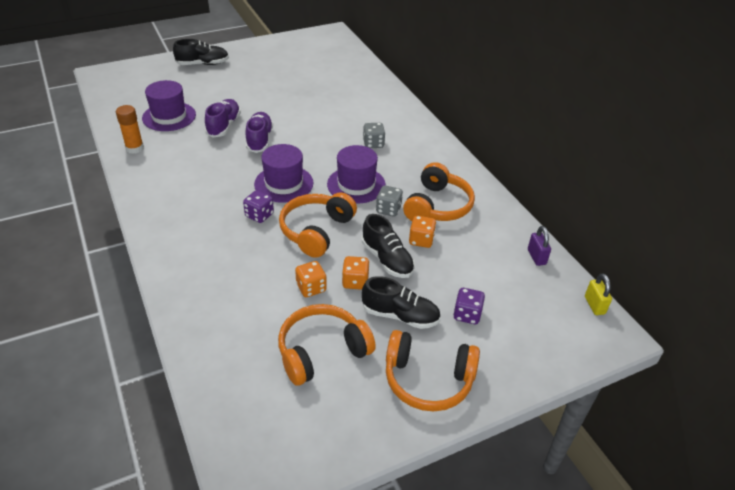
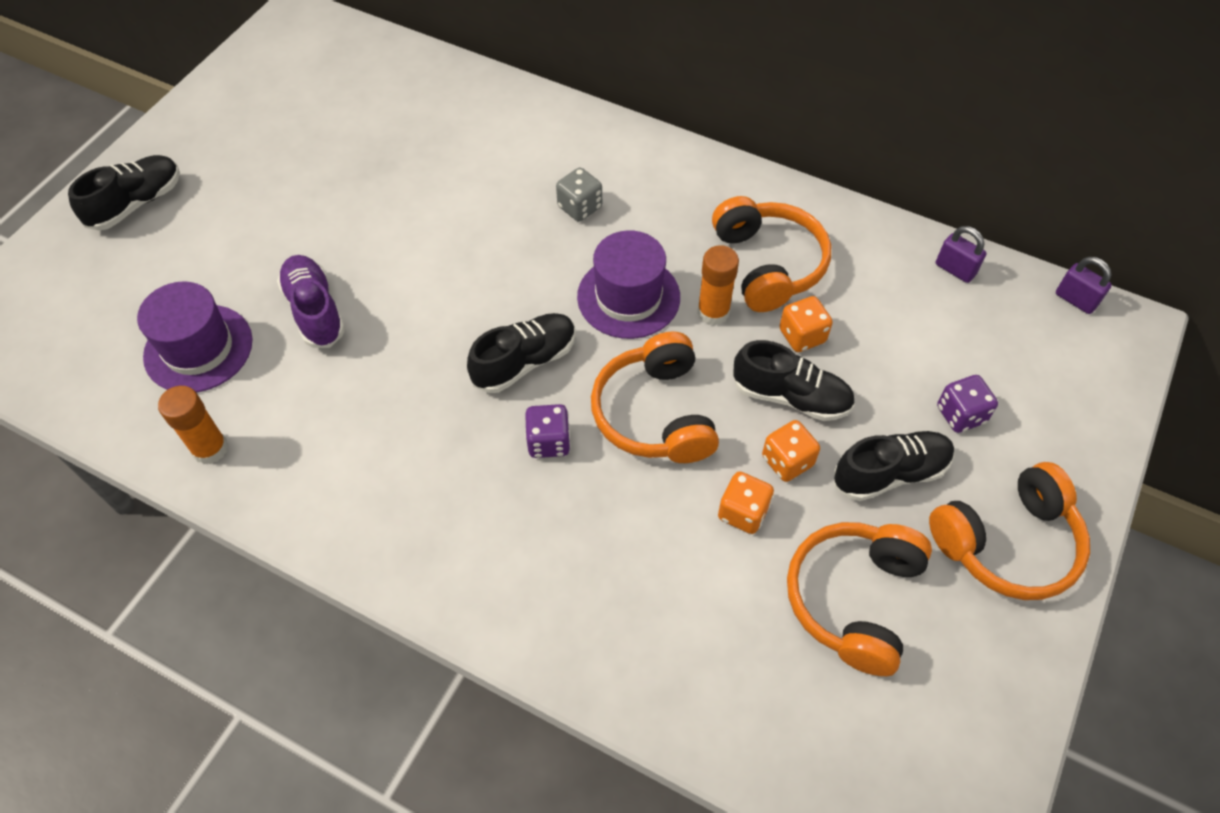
camera: 35 degrees left, 15 degrees up
(259, 140) = (402, 303): purple shoe -> none
(284, 184) = (525, 362): purple hat -> black shoe
(388, 209) = (713, 312): grey dice -> orange glue stick
(594, 305) = (1075, 300): yellow padlock -> purple padlock

